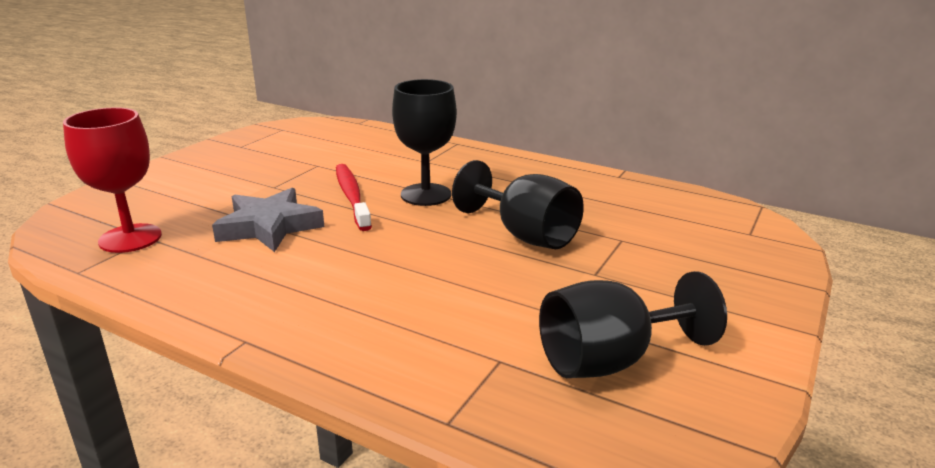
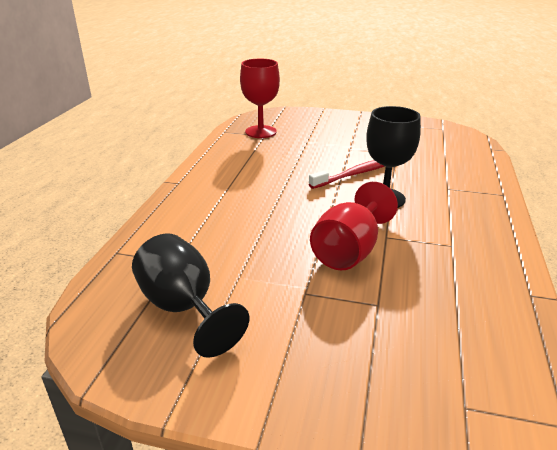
camera: 75 degrees right, 5 degrees up
(269, 226) = (296, 159): grey star -> none
(525, 235) = (349, 251): black goblet -> red goblet

